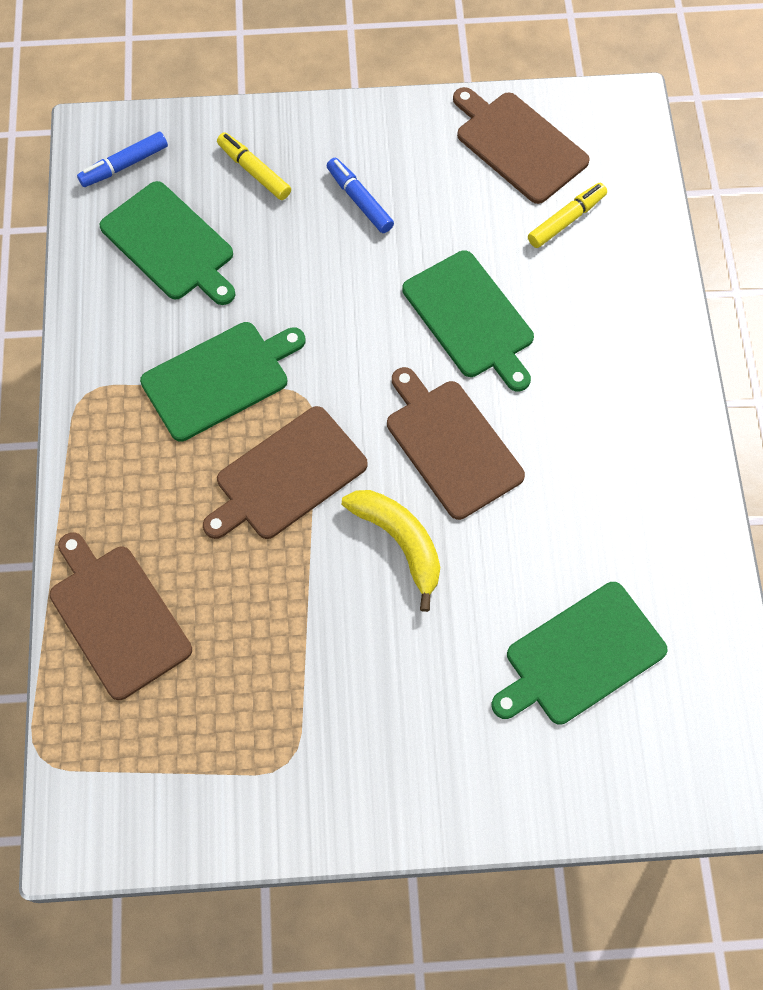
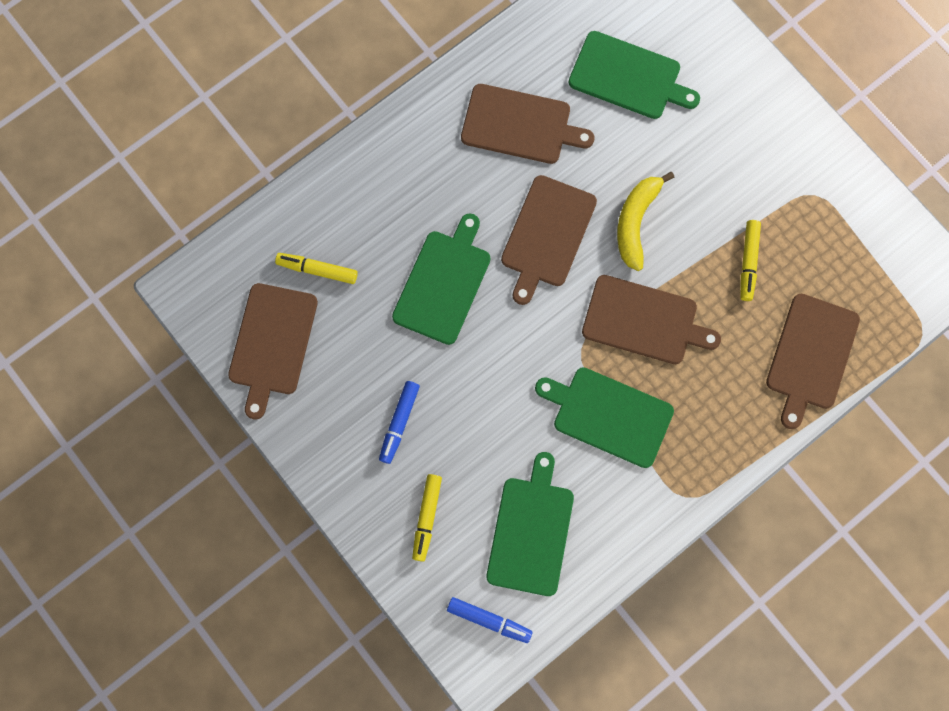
camera: 125 degrees left, 10 degrees up
(267, 627) = (748, 262): none -> yellow marker
(598, 500) = (520, 125): none -> brown cutting board

